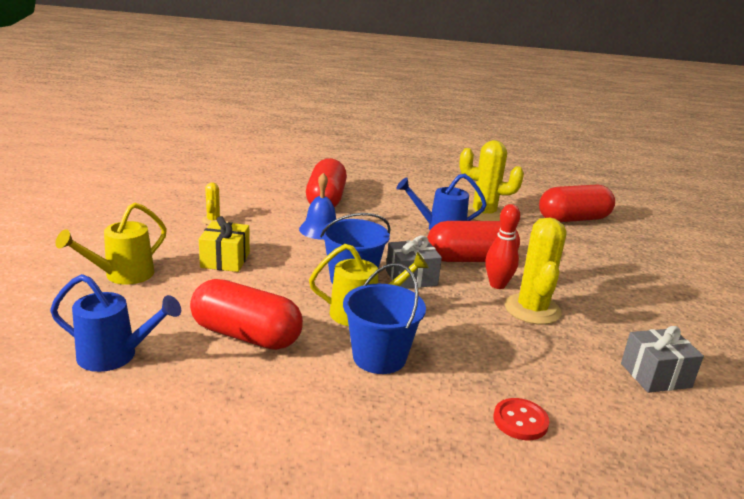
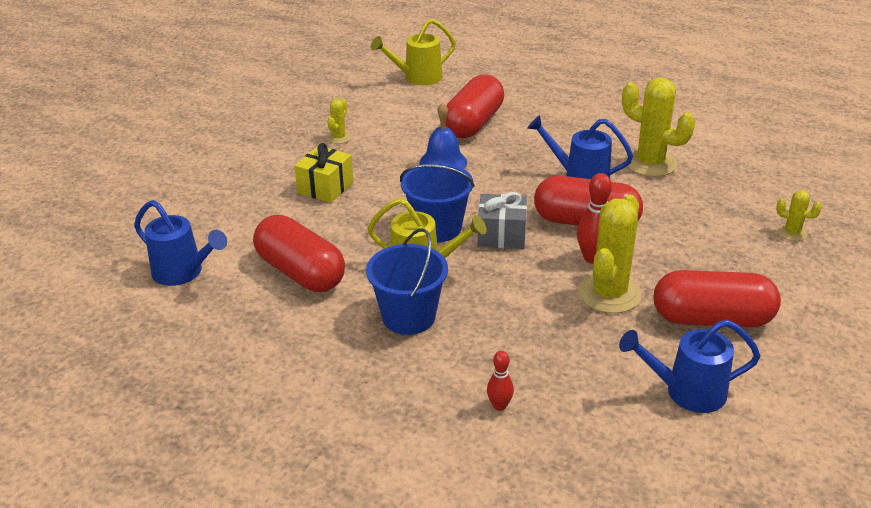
camera: 25 degrees right, 10 degrees up
(122, 275) = (225, 192): yellow watering can -> yellow watering can (417, 78)
(520, 421) = (499, 406): red button -> red bowling pin
(573, 219) = (765, 184): red capsule -> red capsule (712, 319)
(620, 248) = (792, 233): none -> yellow cactus
(655, 375) = (687, 392): grey gift -> blue watering can

